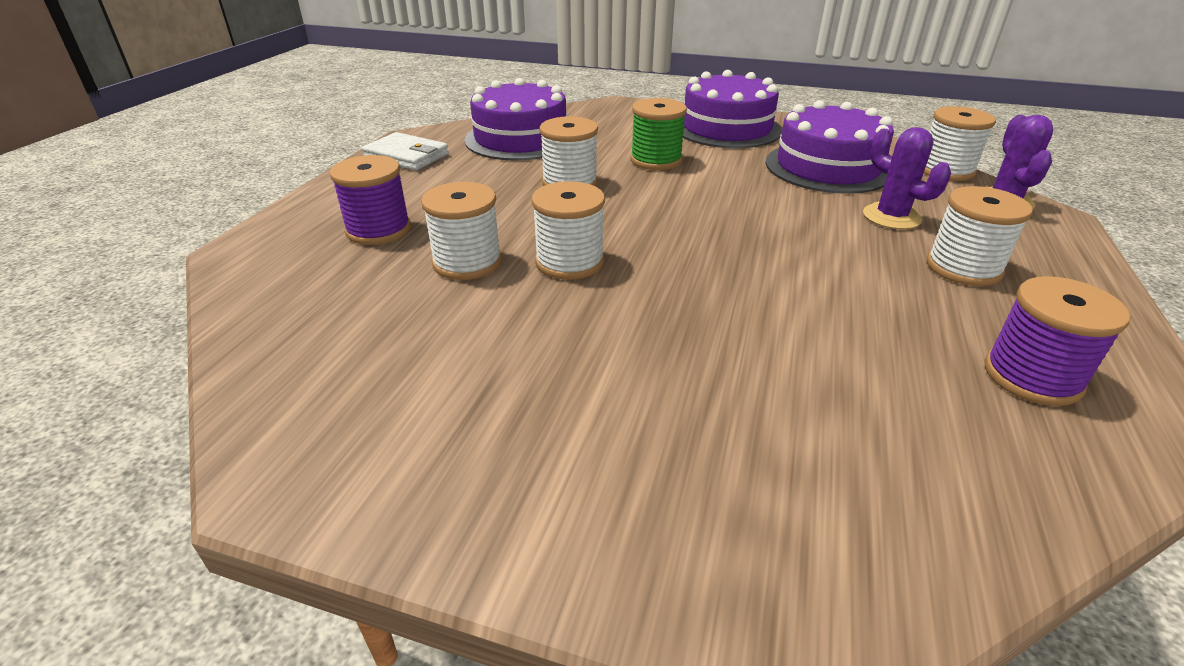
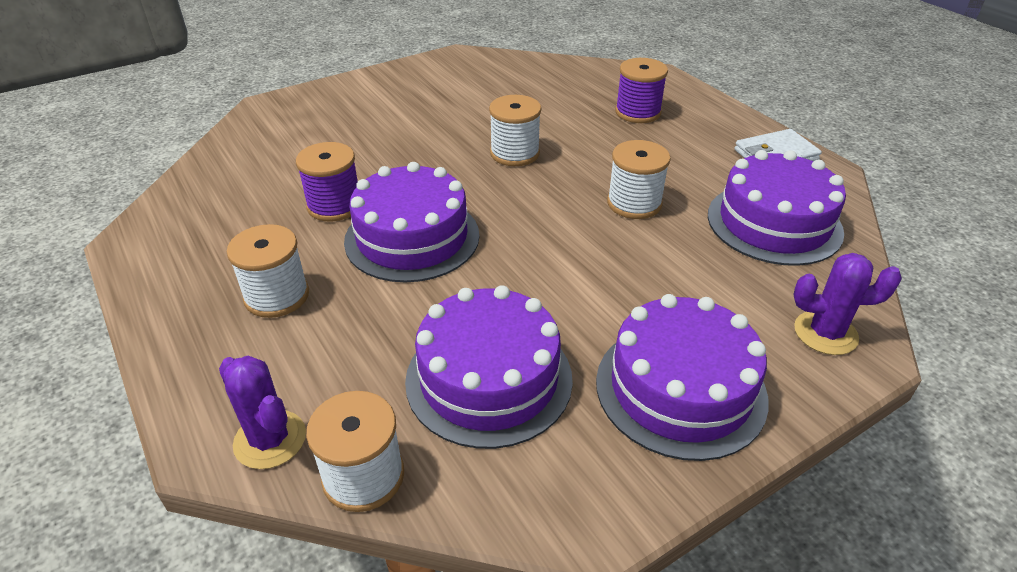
camera: 130 degrees right, 5 degrees up
(467, 262) = (559, 125): white spool -> none
(656, 160) = (635, 272): green spool -> none
(786, 248) = (412, 237): none -> purple cake
(891, 217) = (366, 328): purple cactus -> purple cactus (825, 333)
(1032, 376) = (210, 227): purple spool -> purple spool (334, 205)

